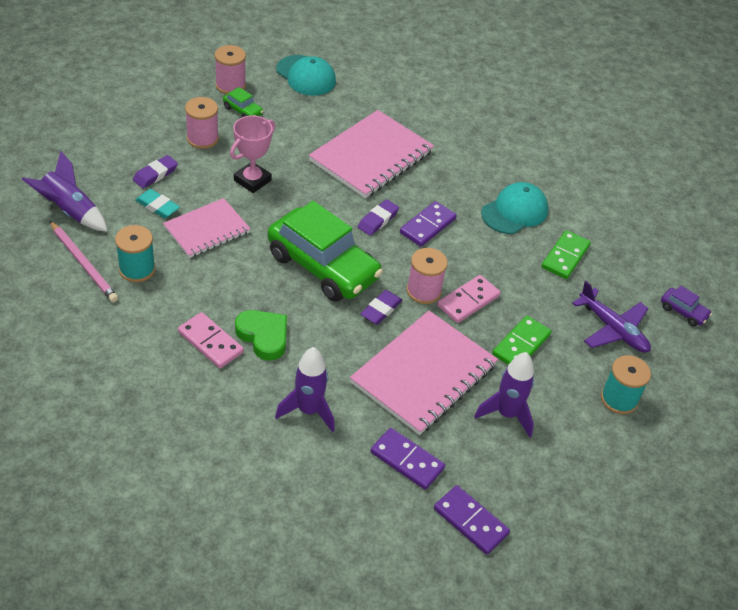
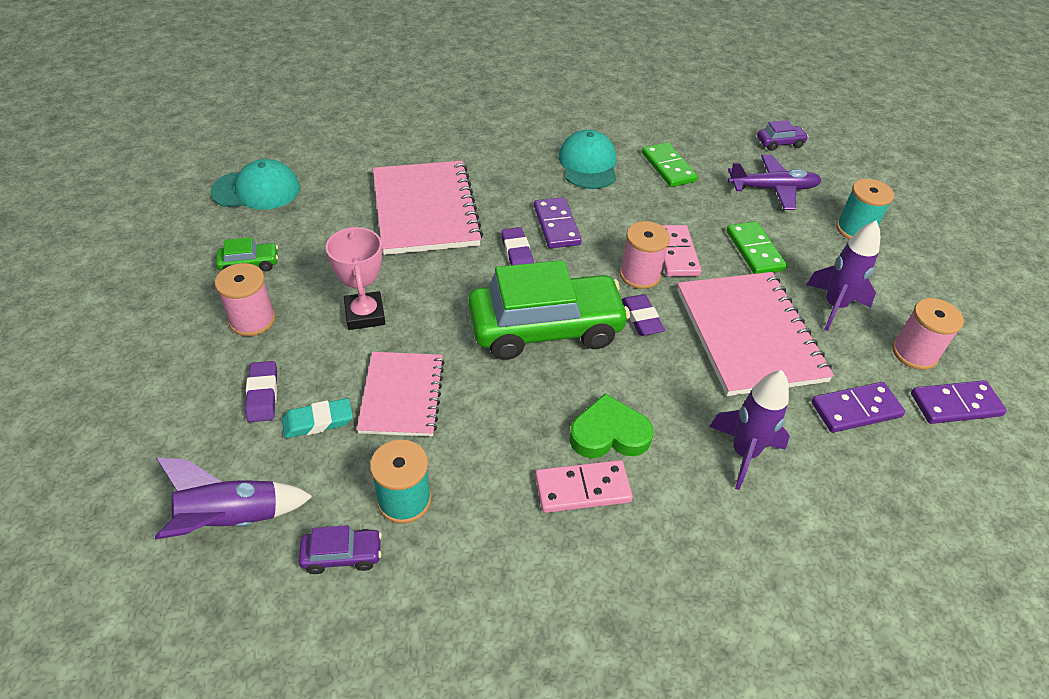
camera: 50 degrees left, 0 degrees up
(84, 264) = (342, 555): pink pencil -> purple car
(230, 85) = (197, 252): pink spool -> pink spool (914, 353)

